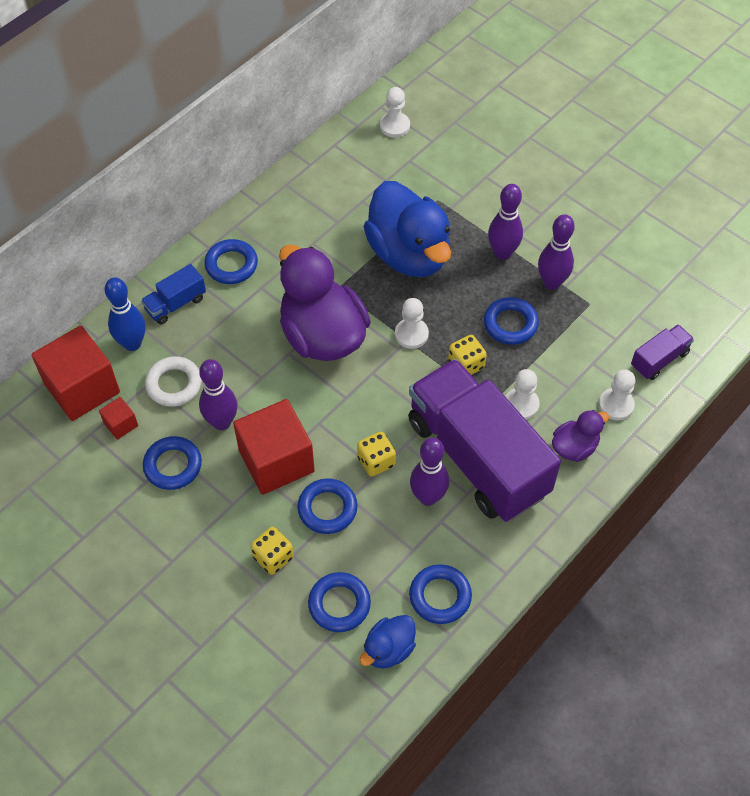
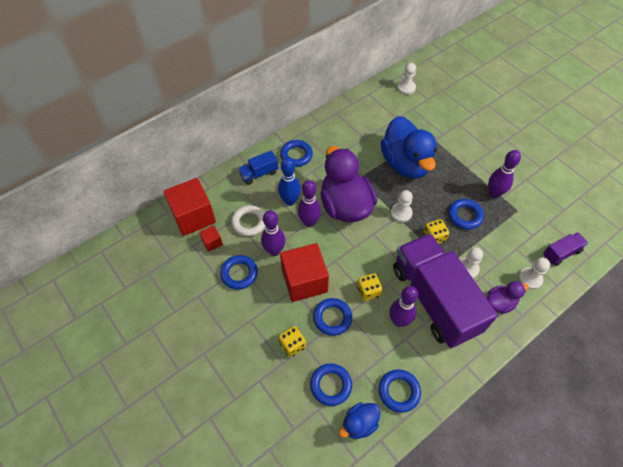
camera: 10 degrees right, 0 degrees up
(132, 343) = (229, 194): blue bowling pin -> blue bowling pin (290, 201)
(502, 253) = (464, 171): purple bowling pin -> purple bowling pin (309, 222)

